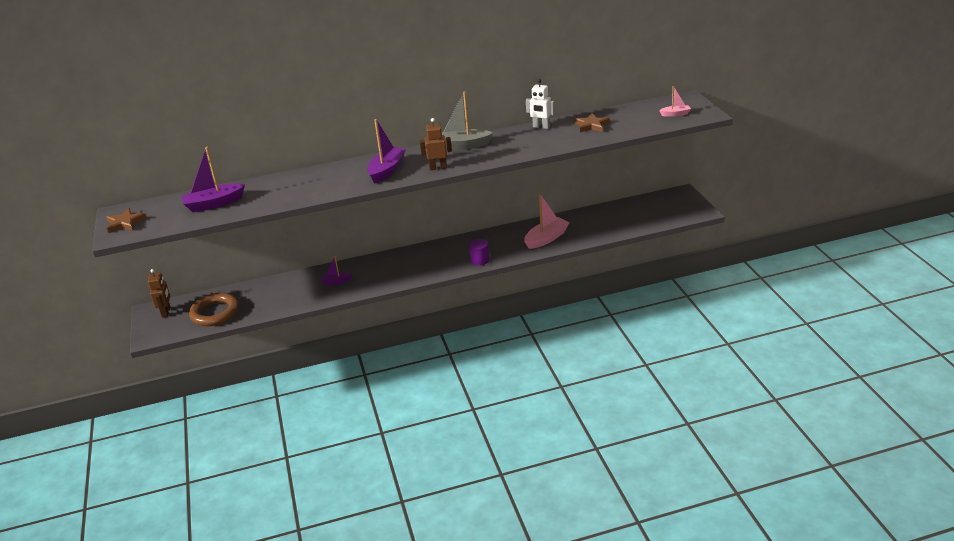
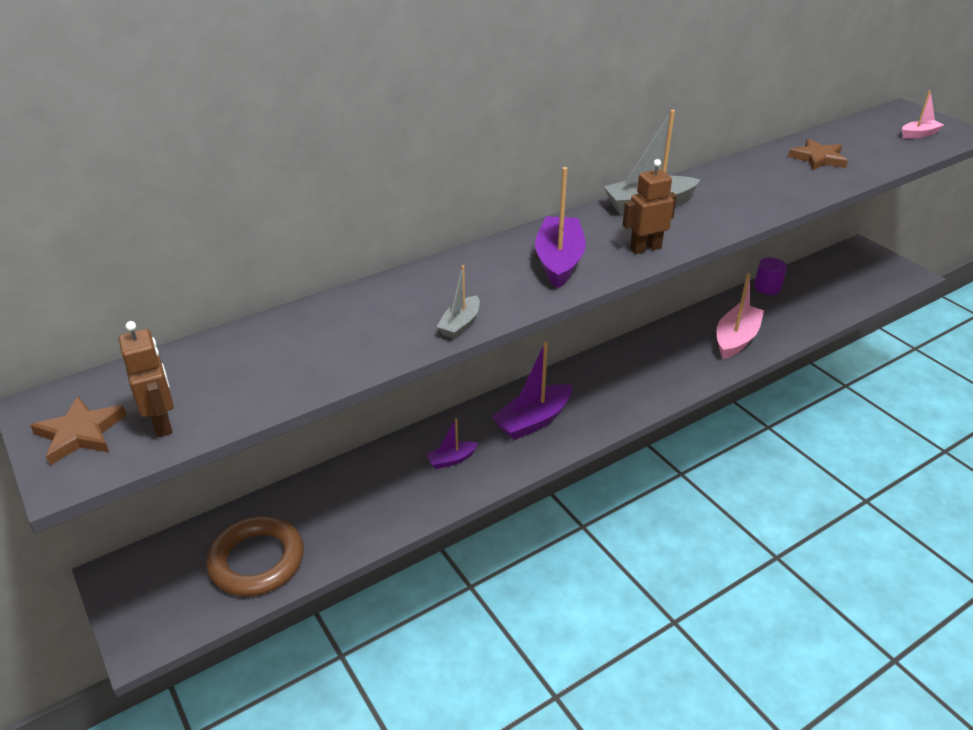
camera: 20 degrees left, 5 degrees up
(166, 312) = (154, 574): brown robot -> brown robot (162, 423)
(214, 204) = (263, 364): purple boat -> purple boat (533, 420)
(313, 195) = (460, 324): none -> grey boat
(480, 260) = (664, 388): purple cylinder -> purple cylinder (767, 287)
(541, 127) = (744, 165): white robot -> none

